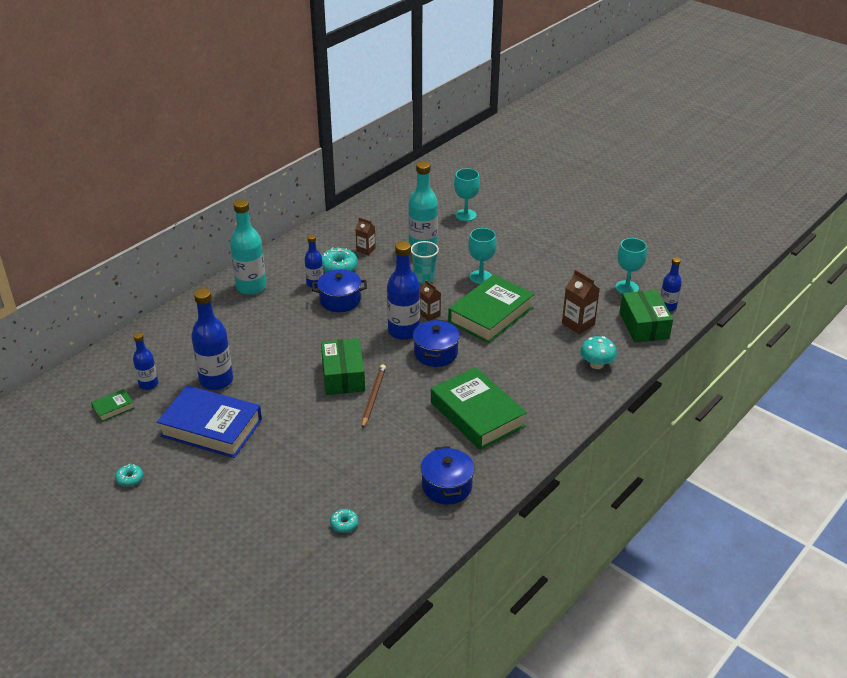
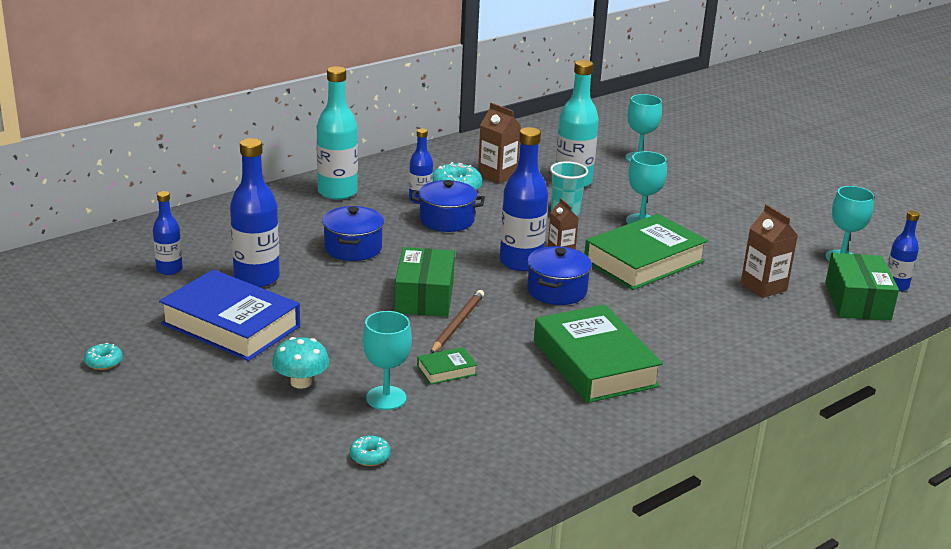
camera: 10 degrees right, 10 degrees down
(113, 408) = (115, 287): green book -> green book (446, 370)
(341, 472) = (386, 398): none -> turquoise goblet
(366, 249) = (497, 175): brown carton -> brown carton, size x1.54
(447, 486) = (528, 437): blue pot -> blue pot (353, 248)
(596, 364) = (779, 334): turquoise mushroom -> turquoise mushroom (301, 382)

